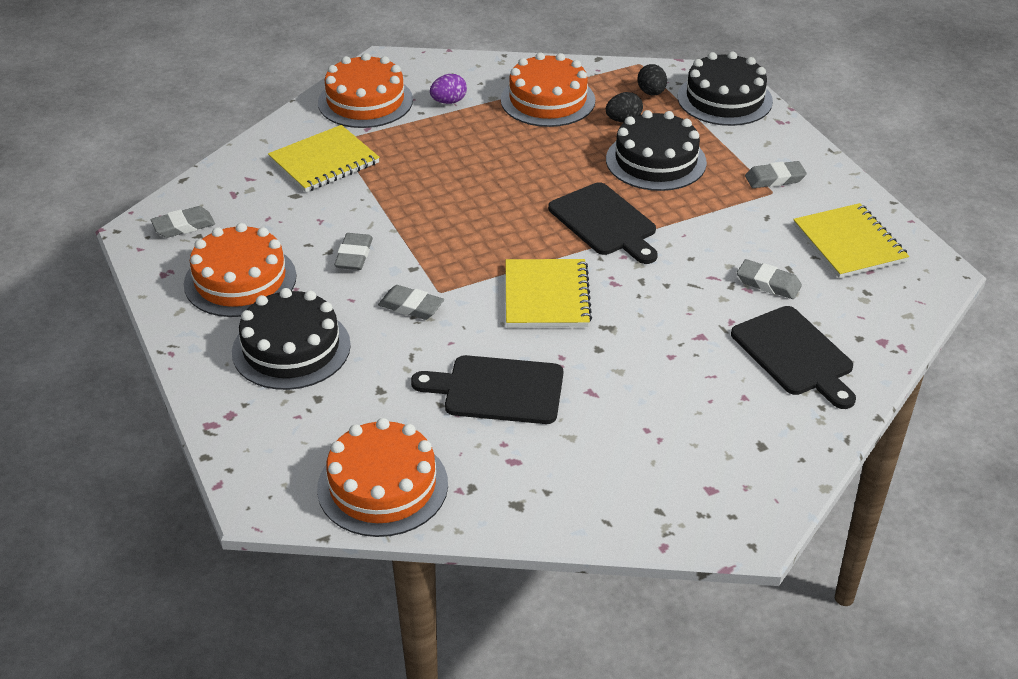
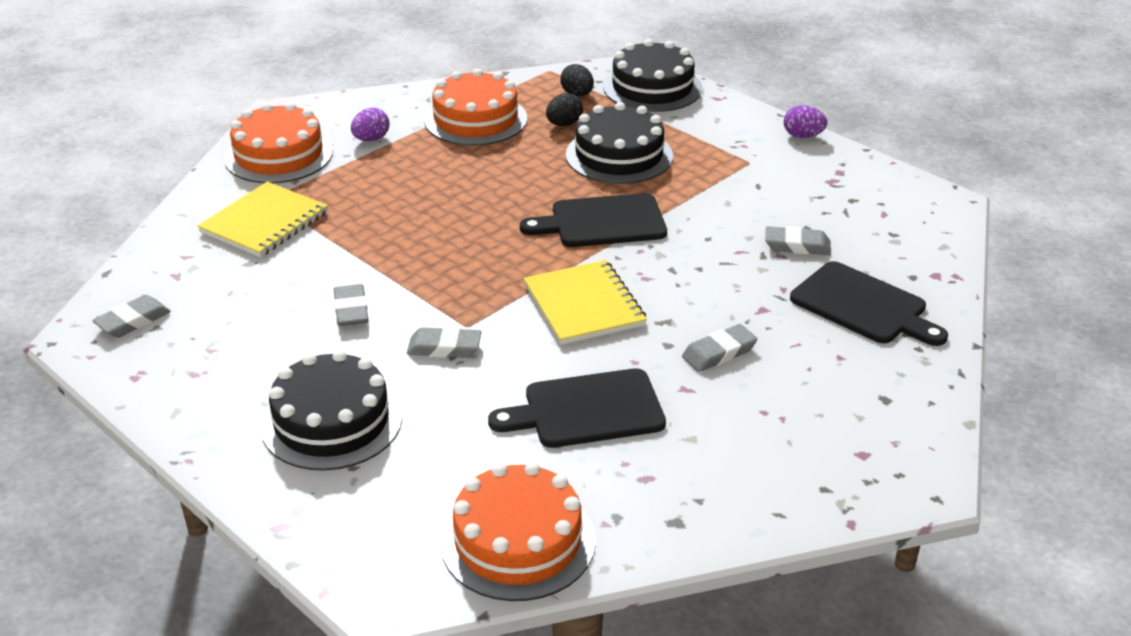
camera: 20 degrees left, 5 degrees down
(240, 280) = (232, 363): orange cake -> none
(605, 222) = (602, 222): black cutting board -> black cutting board turned 135 degrees clockwise
(775, 179) = (744, 150): grey eraser -> grey eraser (719, 353)
(839, 176) = (803, 136): none -> purple egg
(849, 243) = (850, 193): yellow notebook -> none

